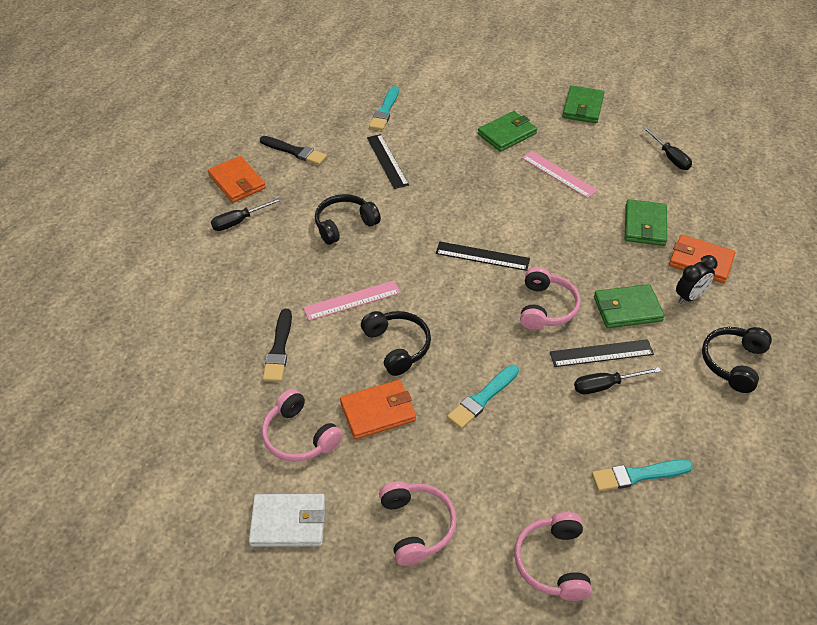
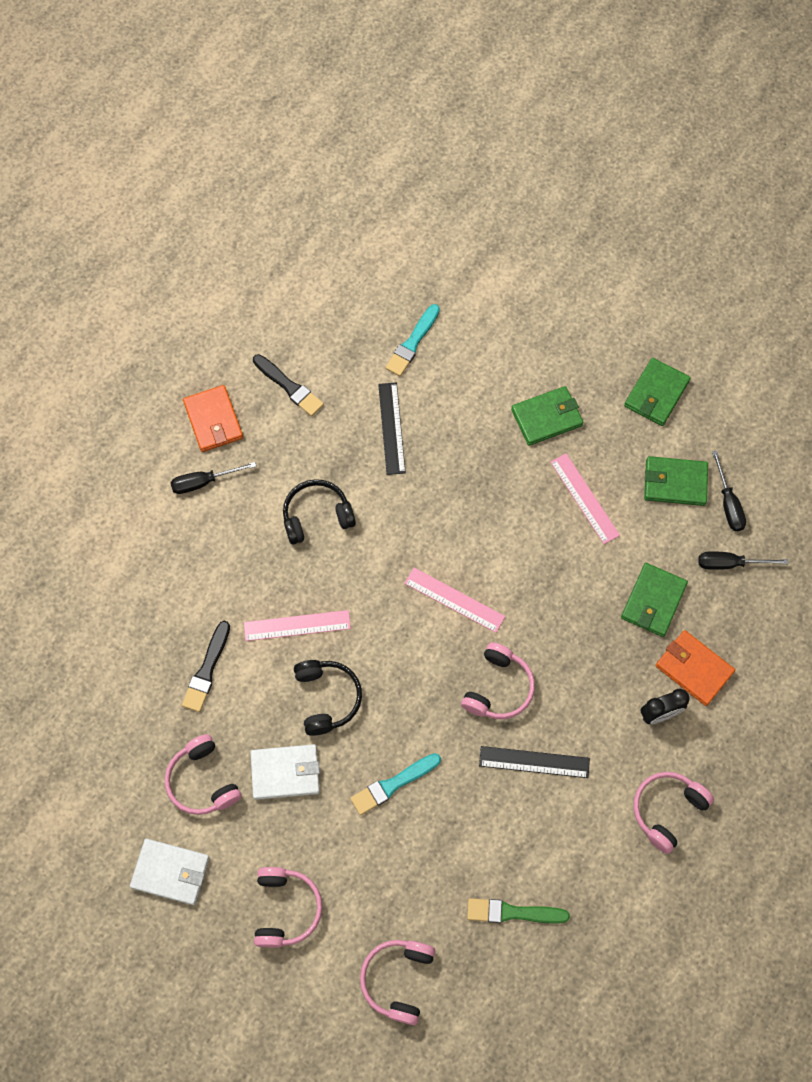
camera: 15 degrees right, 20 degrees up
(378, 411) = (285, 772): orange wallet -> white wallet
(482, 256) = (454, 600): black ruler -> pink ruler
(605, 385) = (522, 802): black screwdriver -> black screwdriver (729, 563)
(627, 309) = (584, 712): green wallet -> green wallet (675, 483)
(638, 475) = (513, 912): turquoise brush -> green brush
(733, 363) = (667, 810): black headphones -> pink headphones

